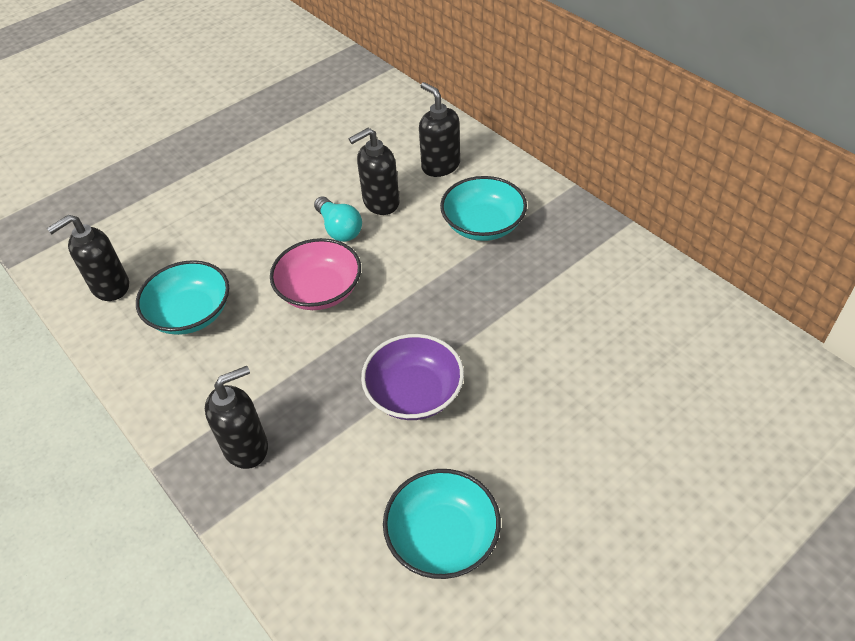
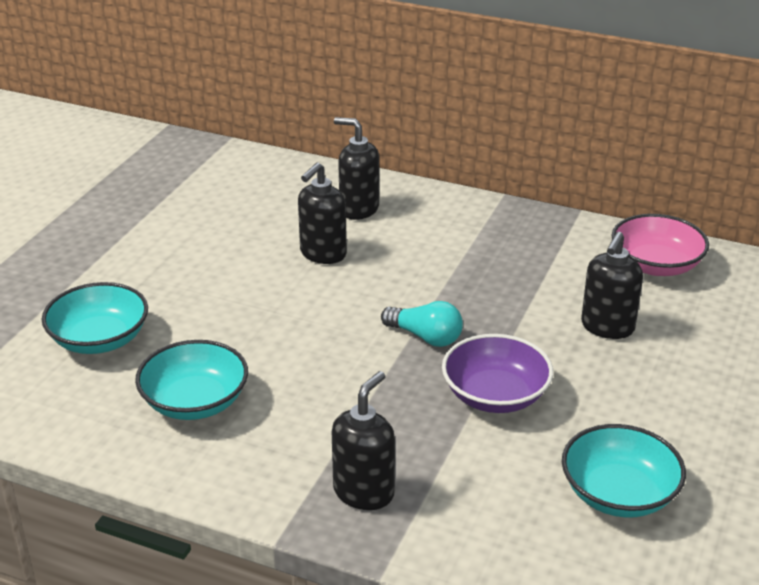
camera: 30 degrees left, 15 degrees down
(110, 287) = (71, 406): black soap dispenser -> black soap dispenser (607, 327)
(320, 290) = (324, 342): pink bowl -> pink bowl (656, 265)
(339, 229) = (298, 286): turquoise light bulb -> turquoise light bulb (425, 337)
(483, 225) = (444, 246): turquoise bowl -> turquoise bowl (99, 339)

